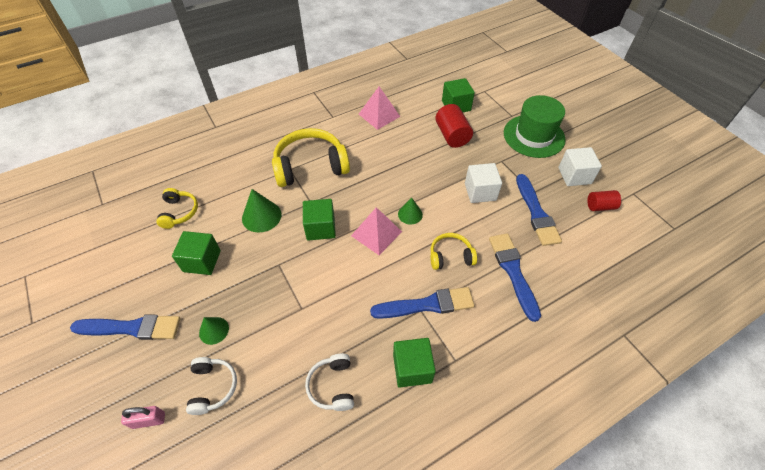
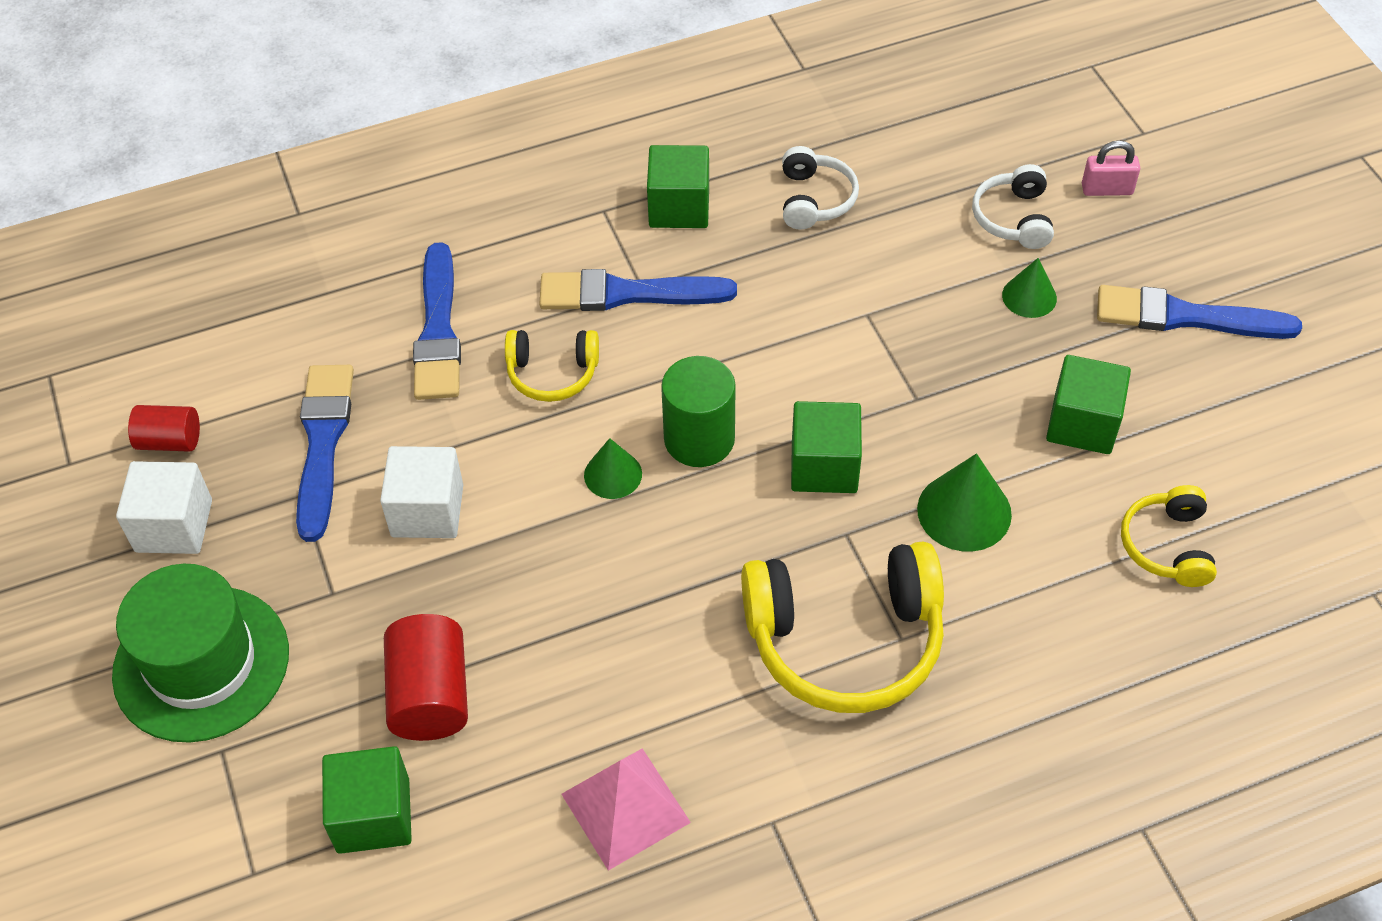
camera: 170 degrees left, 0 degrees up
(376, 233) = (699, 439): pink pyramid -> green cylinder

